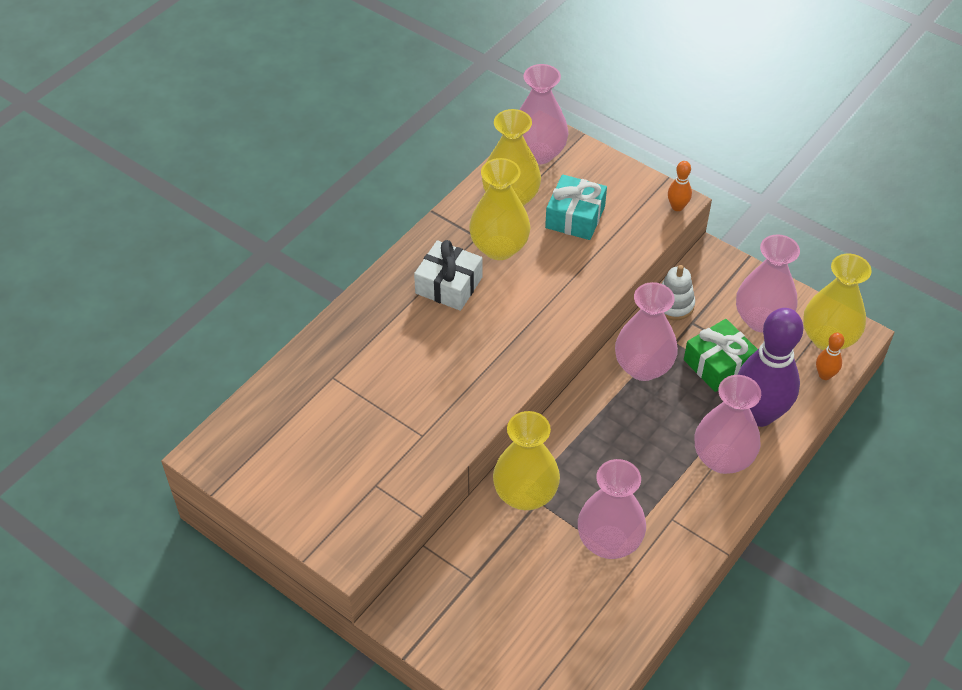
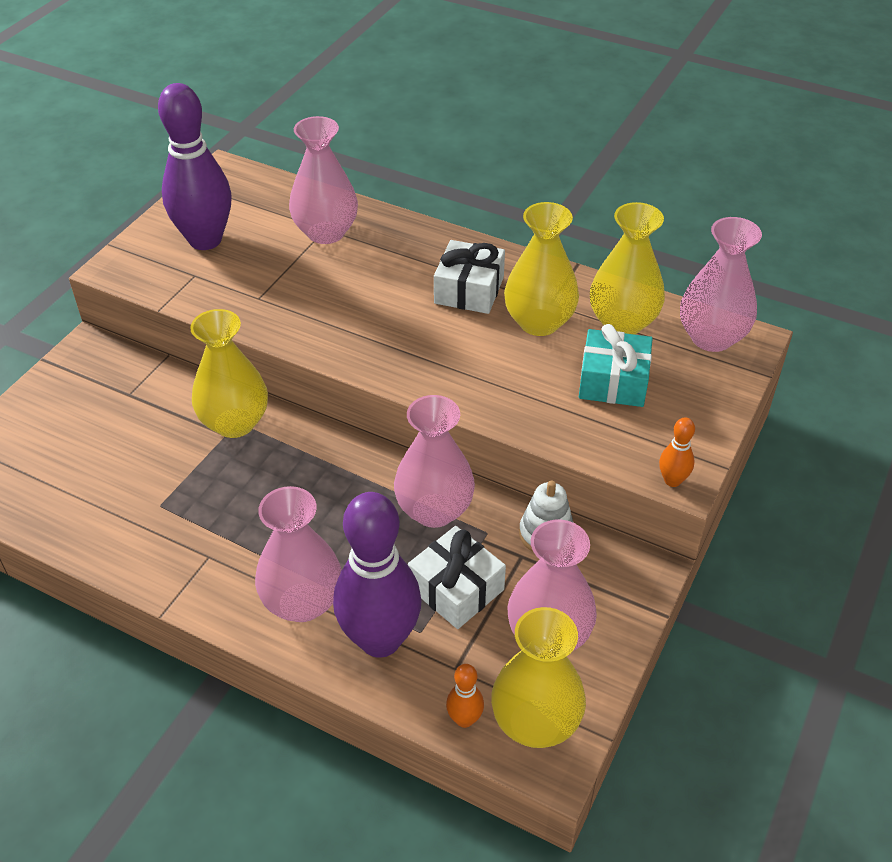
camera: 80 degrees right, 5 degrees down
(322, 474) = (205, 240): none -> purple bowling pin
(609, 541) = (175, 500): pink vase -> pink vase (326, 232)
(718, 364) = (456, 589): green gift -> white gift

